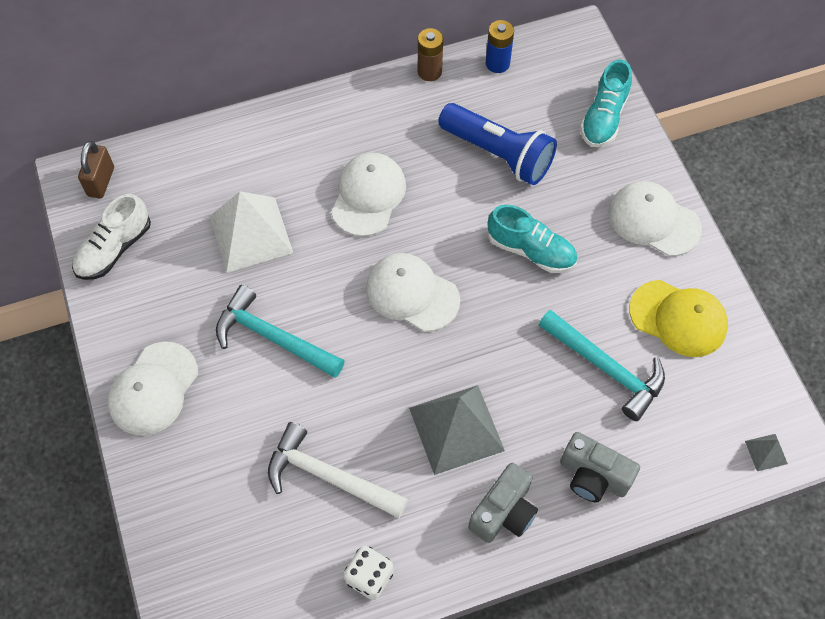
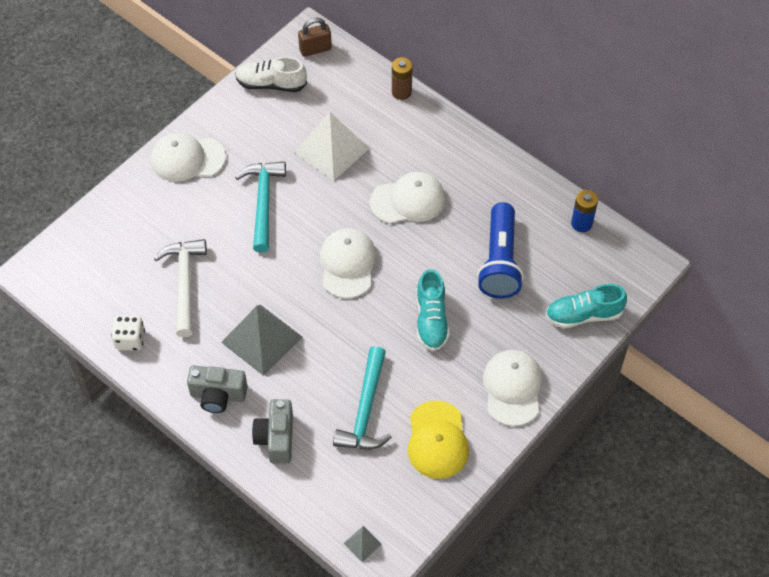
camera: 60 degrees right, 5 degrees down
(429, 71) = (541, 185): brown battery -> brown battery (401, 92)

